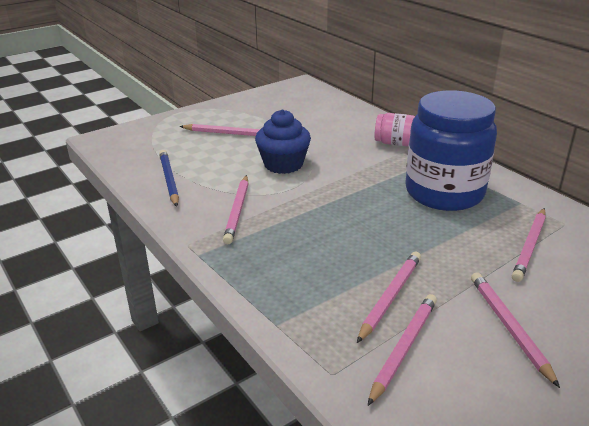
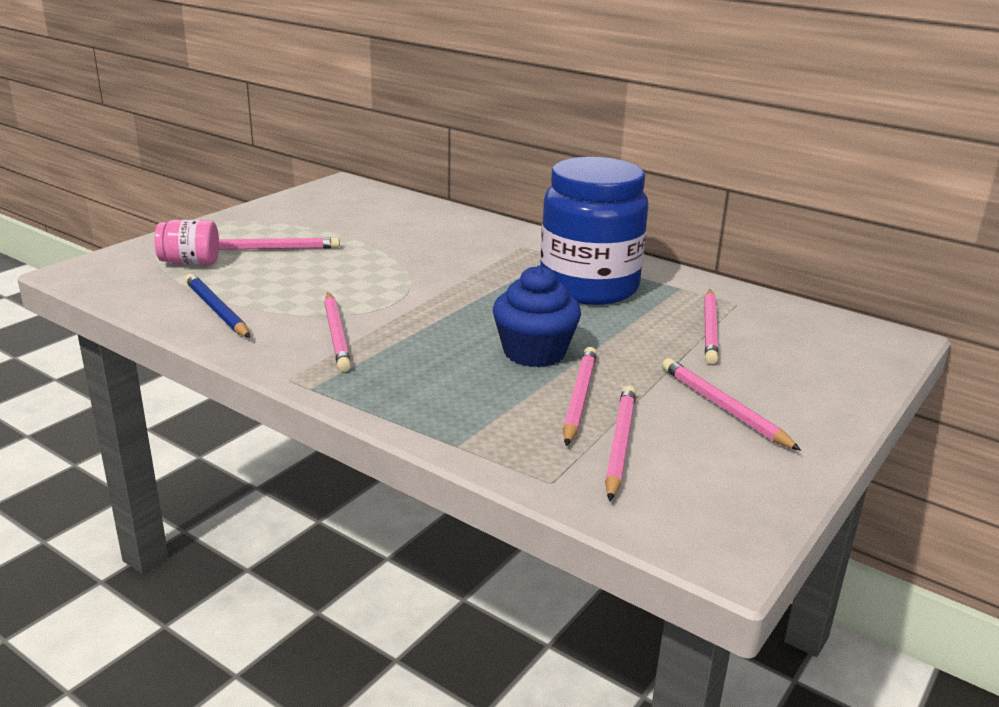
camera: 20 degrees left, 5 degrees down
(283, 164) = (369, 277): blue cupcake -> blue cupcake (534, 352)
(394, 143) = (502, 241): pink jar -> pink jar (190, 262)

